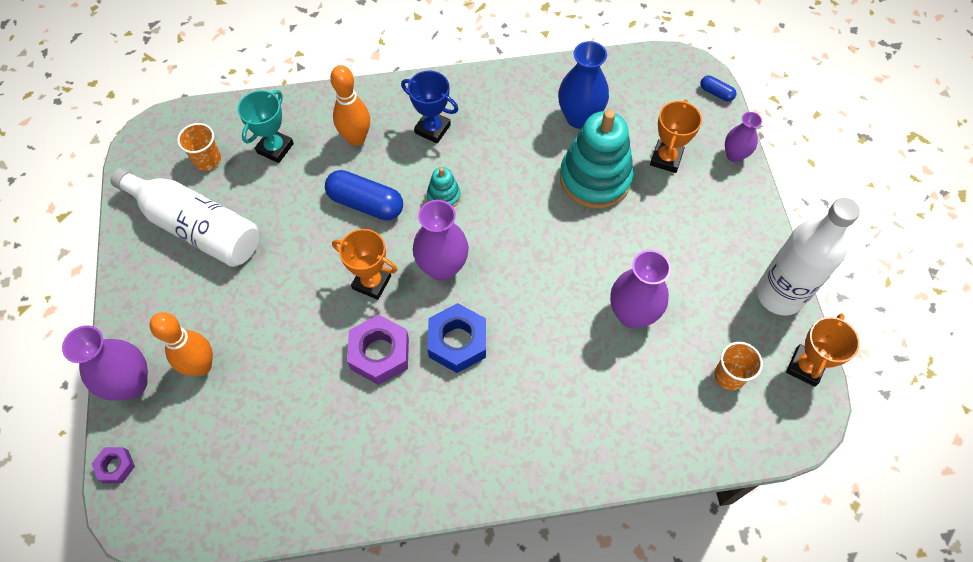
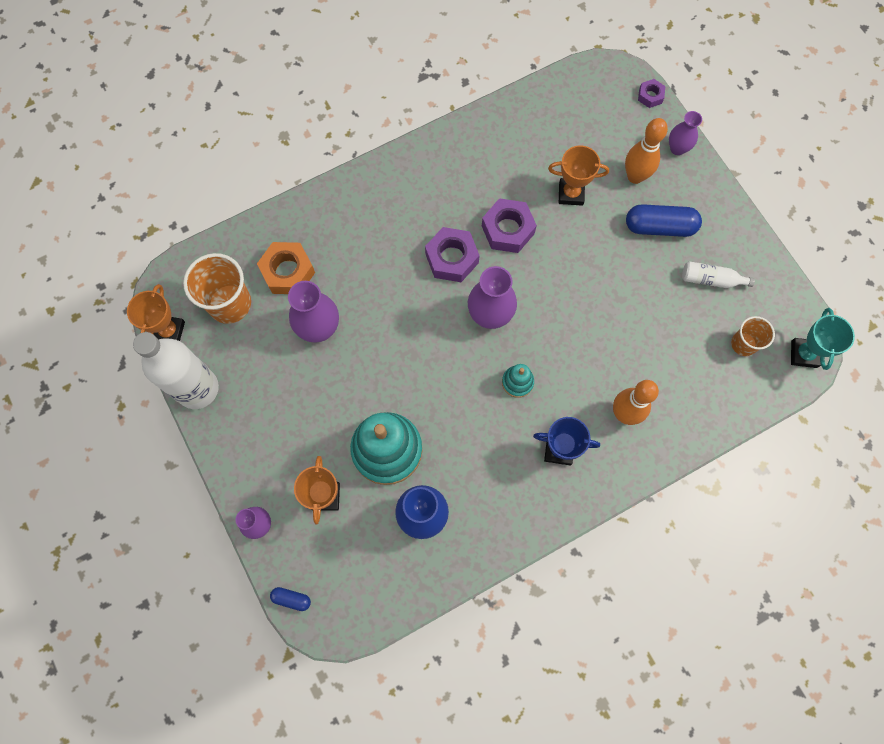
camera: 160 degrees right, 10 degrees up
(131, 383) = (677, 148): purple vase -> purple vase, size x0.61
(196, 227) = (711, 279): white bottle -> white bottle, size x0.47
(275, 148) = (692, 377): turquoise trophy -> turquoise trophy (803, 354)
(366, 203) = (582, 351): blue capsule -> blue capsule (659, 227)
(372, 282) = (541, 282): orange trophy -> orange trophy (571, 193)
(457, 342) = (452, 258): blue nut -> purple nut
(653, 390) = (288, 272): none -> orange nut
(729, 375) = (229, 303): orange cup -> orange cup, size x1.69

